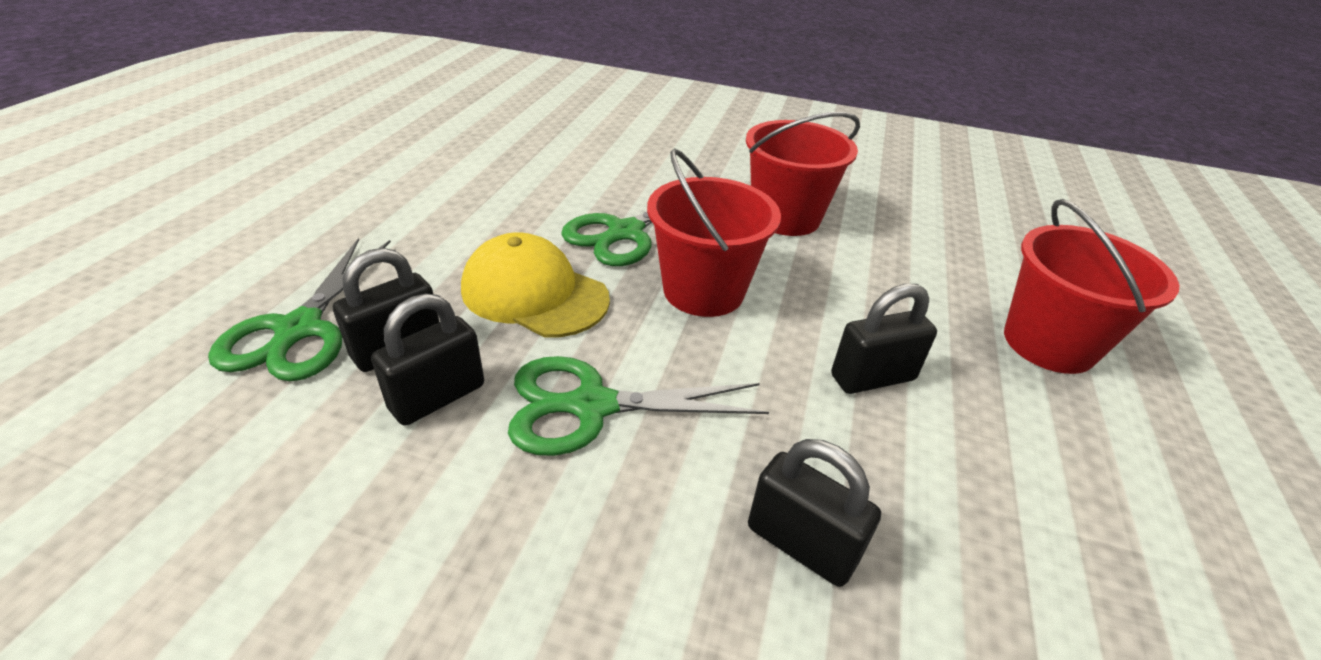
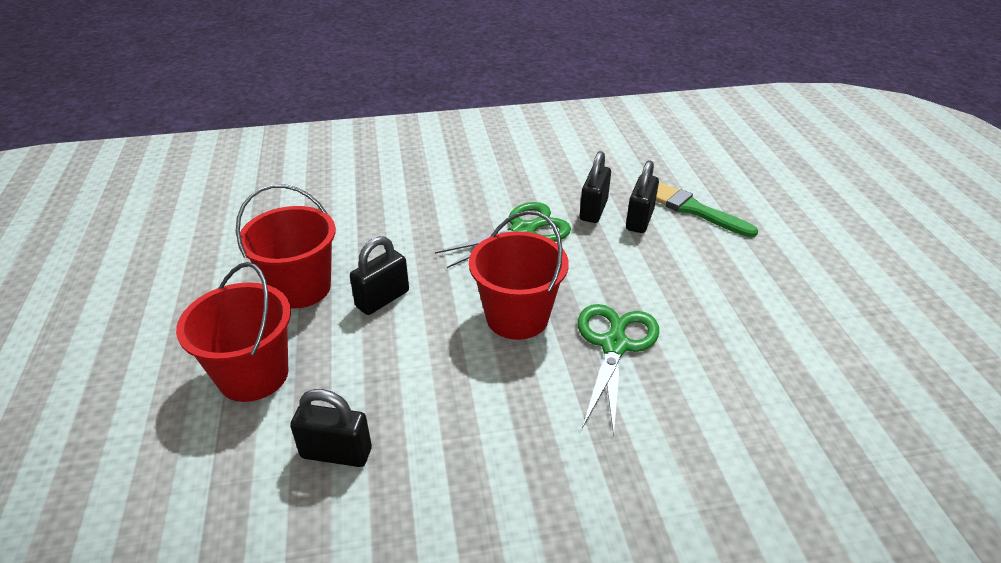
camera: 155 degrees right, 0 degrees up
(299, 330) = (694, 210): green scissors -> green brush
(534, 293) = (615, 272): yellow cap -> none
(785, 217) = (499, 432): red bucket -> red bucket (300, 288)
(801, 544) = (400, 218): black padlock -> black padlock (336, 453)

